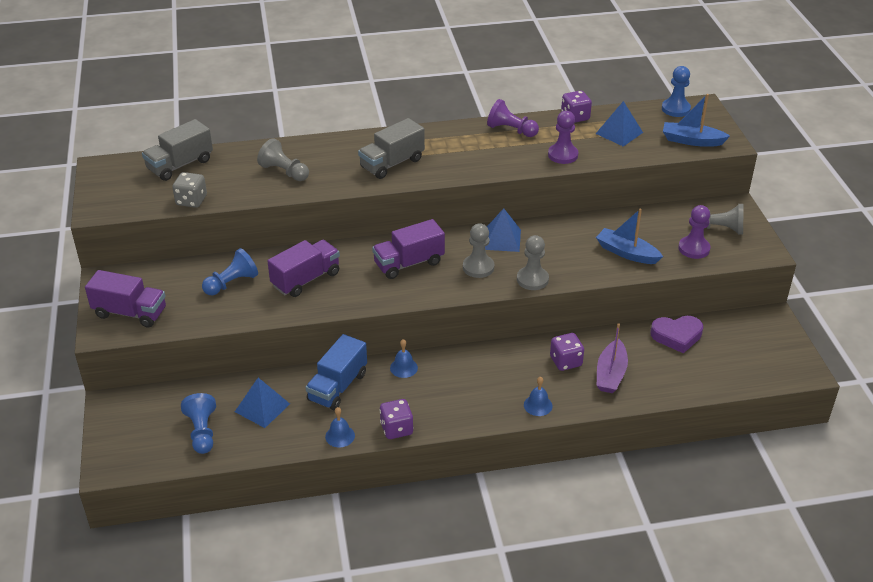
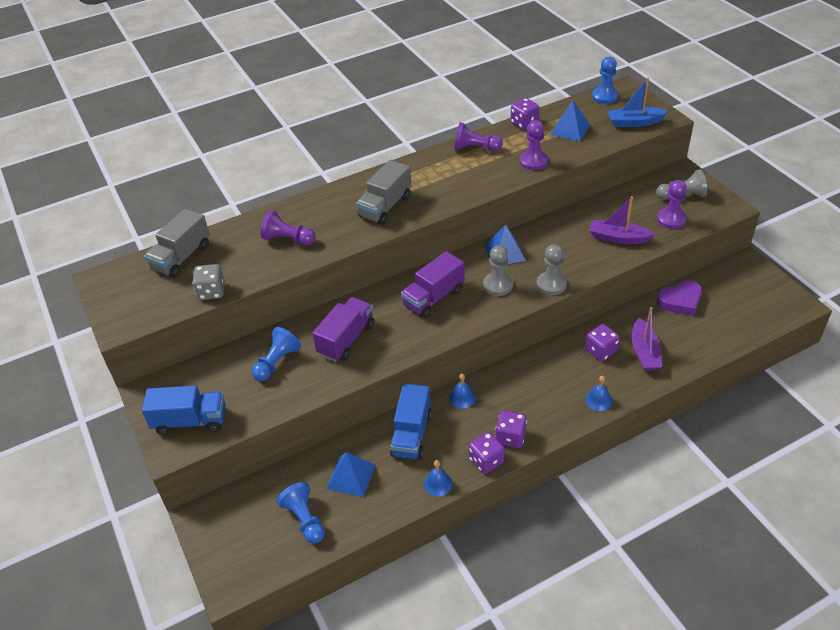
camera: 15 degrees left, 5 degrees up
(130, 313) = (190, 421): purple truck -> blue truck
(284, 172) = (288, 239): grey pawn -> purple pawn
(431, 415) = (510, 437): none -> purple dice
(626, 253) = (618, 238): blue boat -> purple boat

